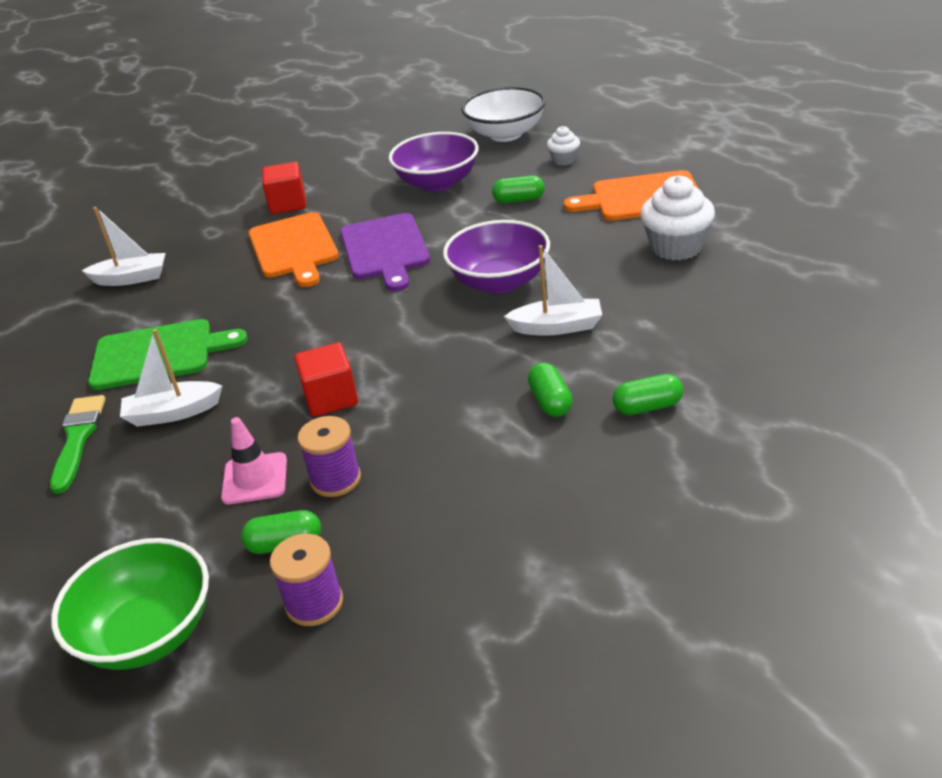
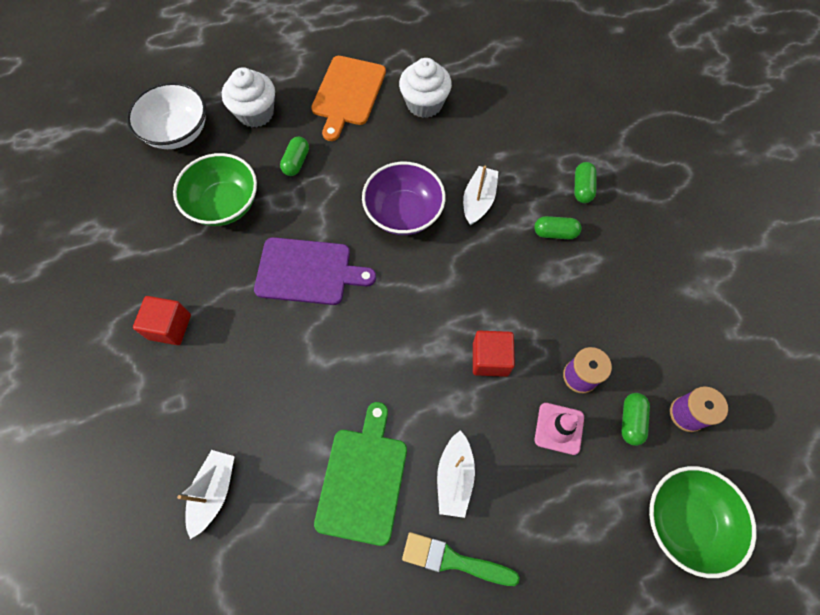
camera: 75 degrees left, 30 degrees up
(294, 248) = (257, 338): orange cutting board -> none
(437, 183) = (224, 204): purple bowl -> green bowl
(564, 160) = (255, 113): white cupcake -> white cupcake, size x1.84

